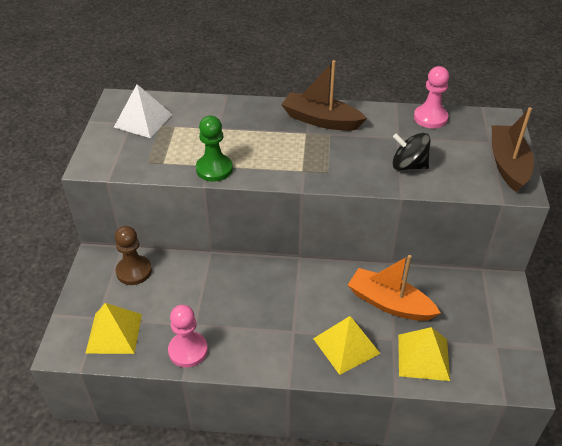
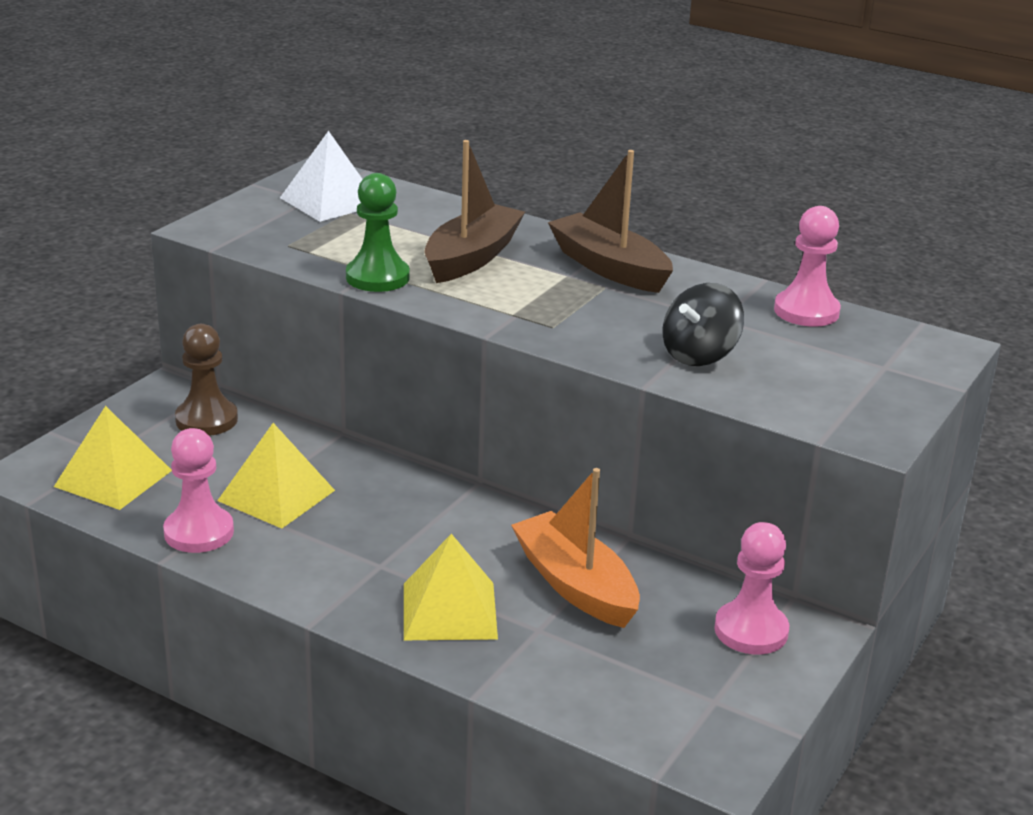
camera: 25 degrees right, 15 degrees down
(408, 165) = (699, 355): black spinning top -> black spinning top turned 90 degrees counterclockwise
(423, 357) = (567, 669): yellow pyramid -> yellow pyramid (276, 495)
(480, 297) = (751, 631): none -> pink pawn
(508, 165) = (885, 401): brown boat -> brown boat (471, 257)

